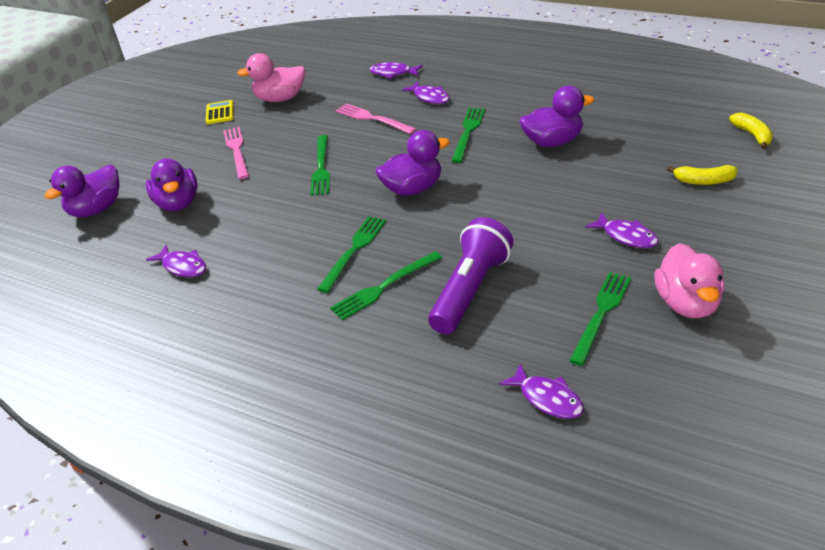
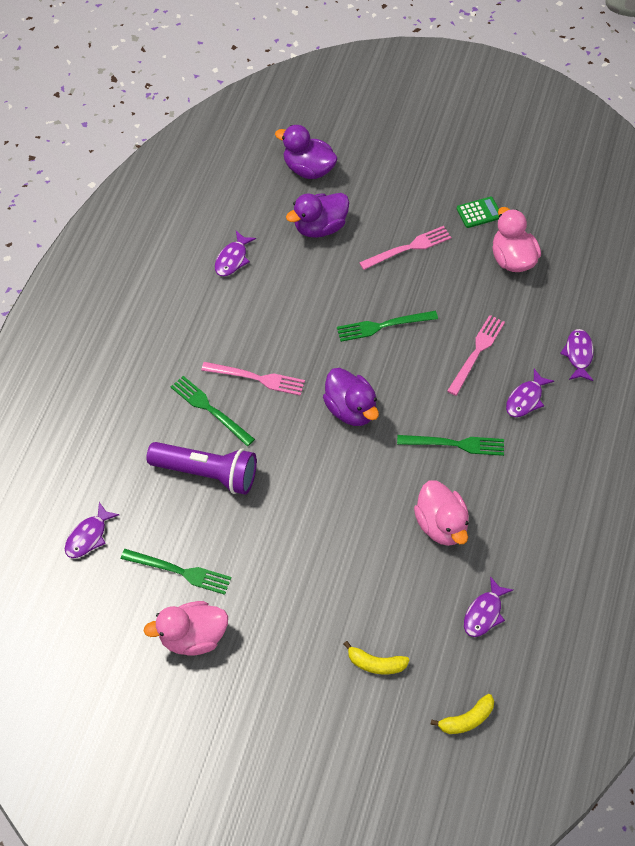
camera: 75 degrees right, 20 degrees up
(220, 113) = (479, 213): yellow calculator -> green calculator
(354, 251) = (256, 378): green fork -> pink fork
(553, 142) = (441, 525): purple duck -> pink duck
(626, 236) = (283, 592): purple fish -> purple fish (484, 613)
(704, 181) = (376, 663): yellow banana -> yellow banana turned 75 degrees counterclockwise

